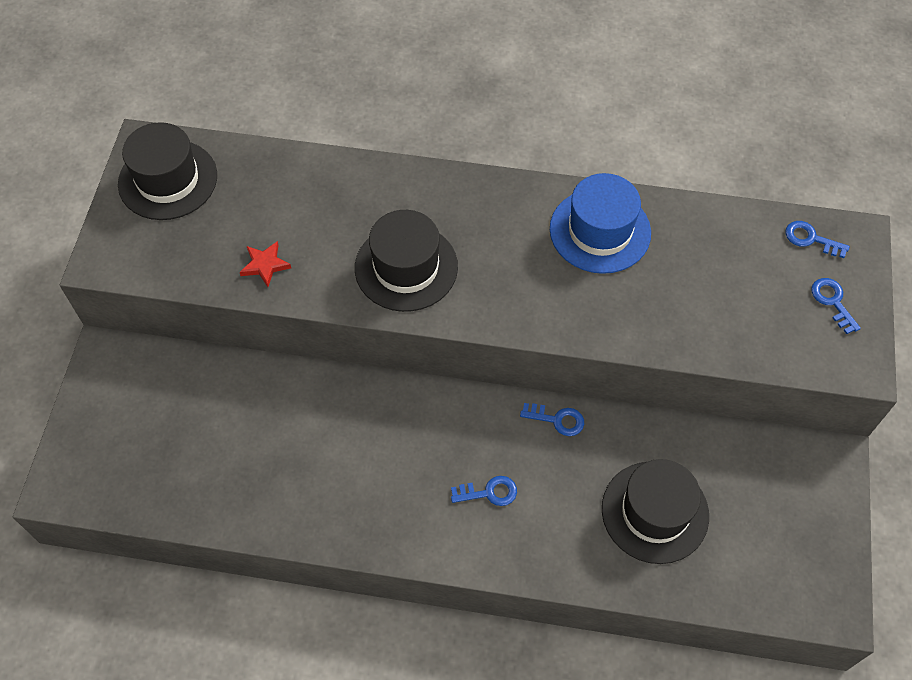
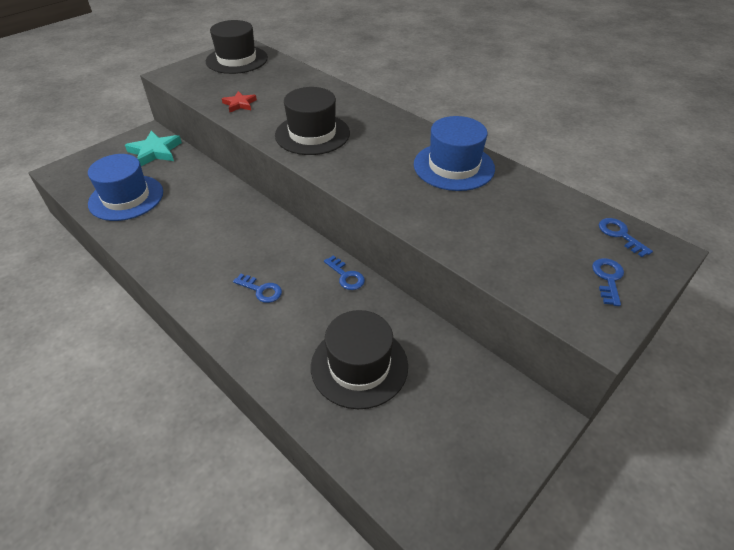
camera: 35 degrees right, 15 degrees down
(153, 379) = (155, 151): none -> turquoise star
(201, 472) = (126, 198): none -> blue hat

